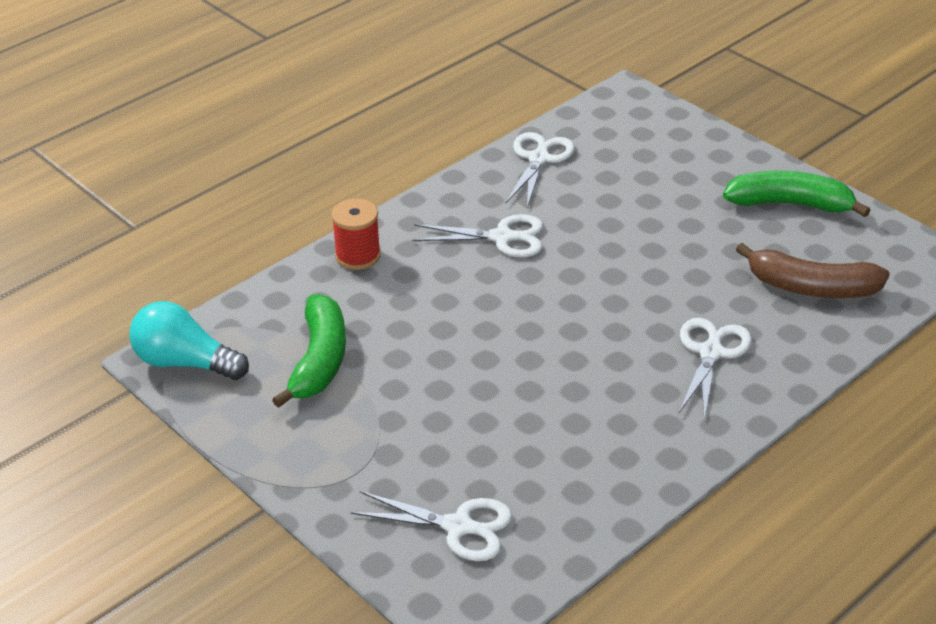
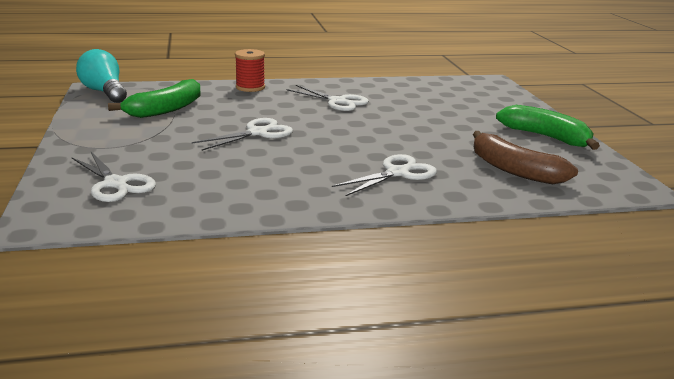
camera: 30 degrees right, 15 degrees down
(539, 159) = (403, 86): white scissors -> white scissors (257, 133)

